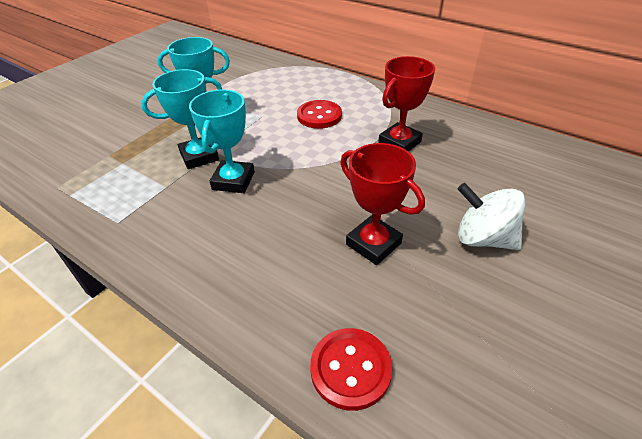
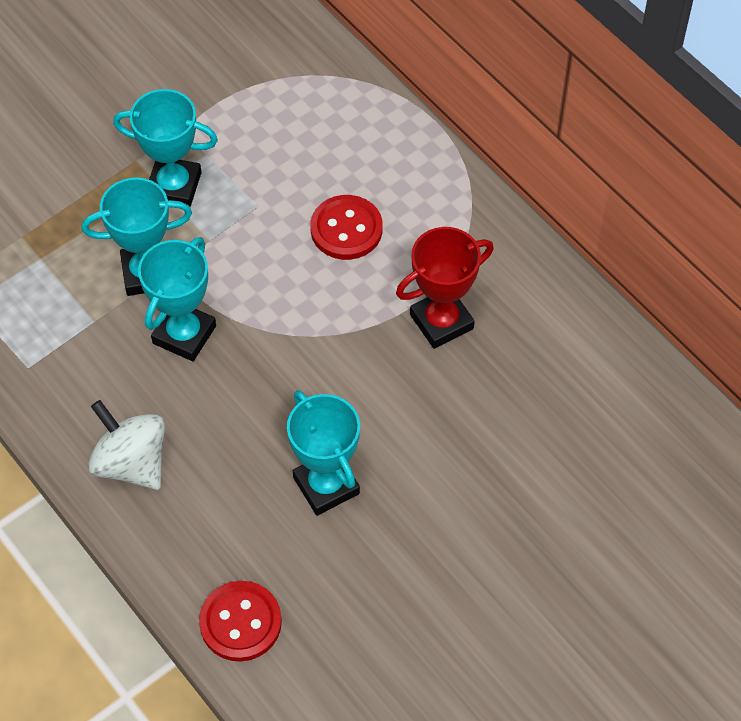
camera: 15 degrees right, 15 degrees up
(373, 244) = (326, 485): red trophy -> turquoise trophy
(483, 238) = (461, 514): white spinning top -> white spinning top (131, 462)

